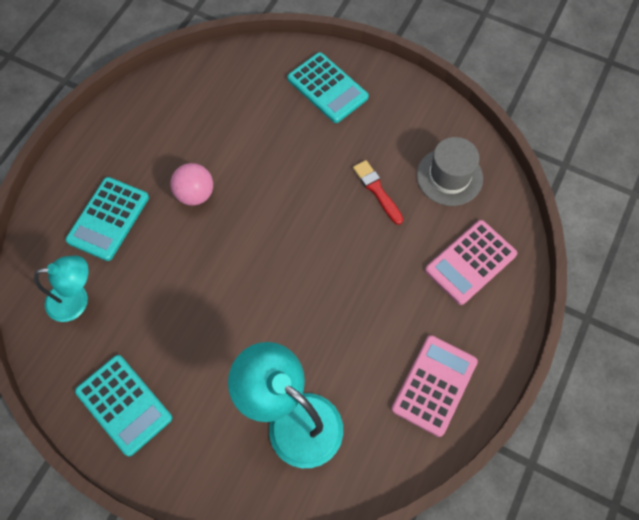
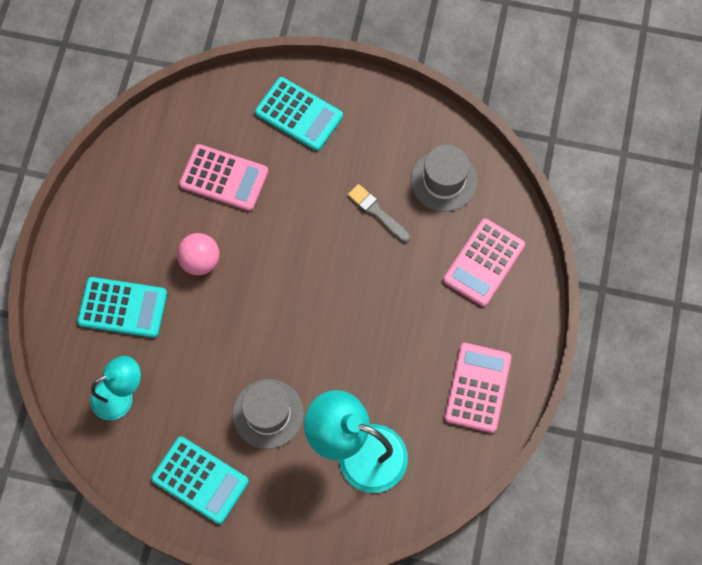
camera: 15 degrees left, 5 degrees up
(108, 219) = (123, 308): turquoise calculator -> turquoise calculator turned 90 degrees counterclockwise
(213, 355) = (268, 413): none -> grey hat
(241, 127) = (224, 178): none -> pink calculator
(377, 190) = (377, 212): red brush -> grey brush

